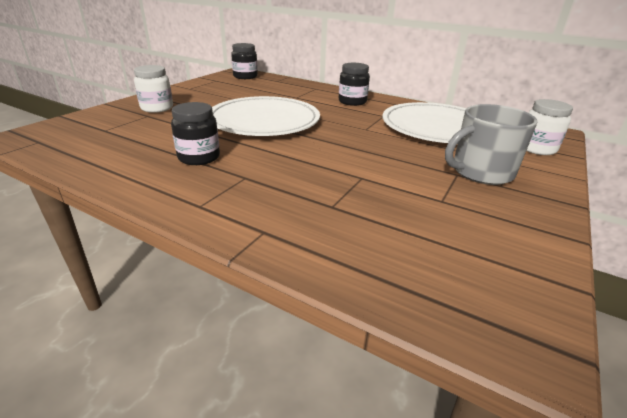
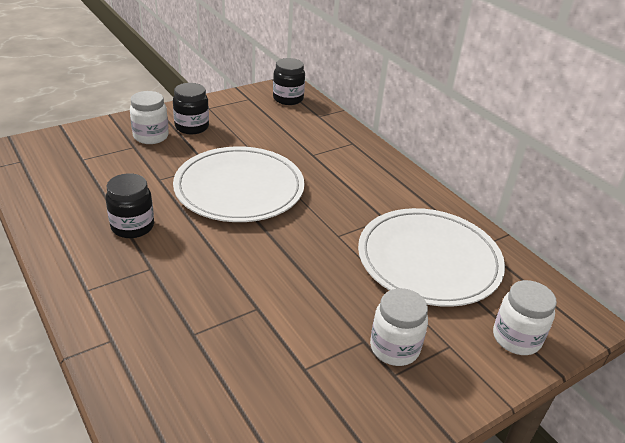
camera: 25 degrees right, 5 degrees up
(352, 102) = (372, 182): black jar -> black jar (192, 127)
(480, 172) = (394, 348): grey mug -> white jar

